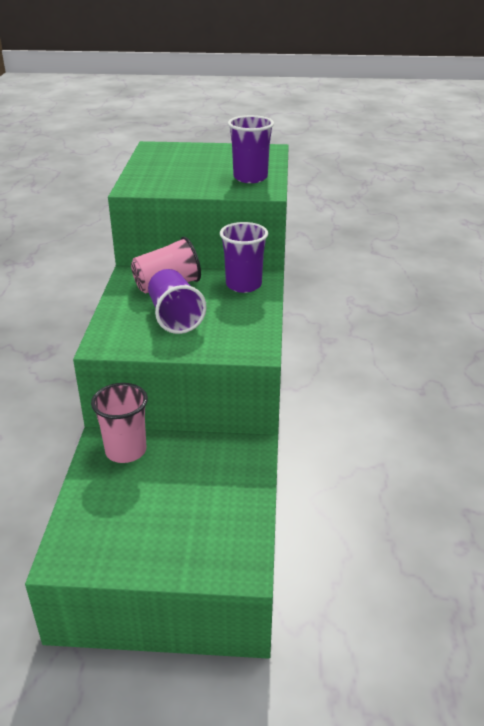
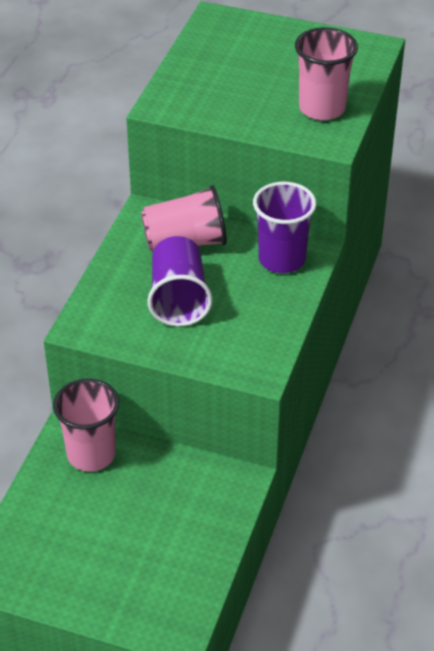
camera: 15 degrees right, 10 degrees up
(250, 178) = (322, 108): purple cup -> pink cup

